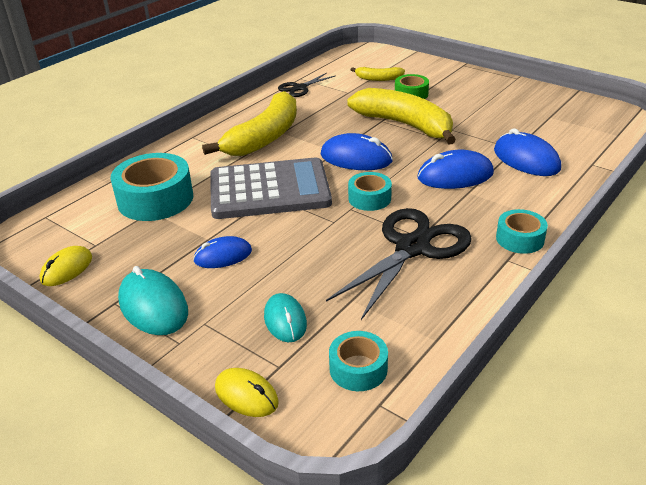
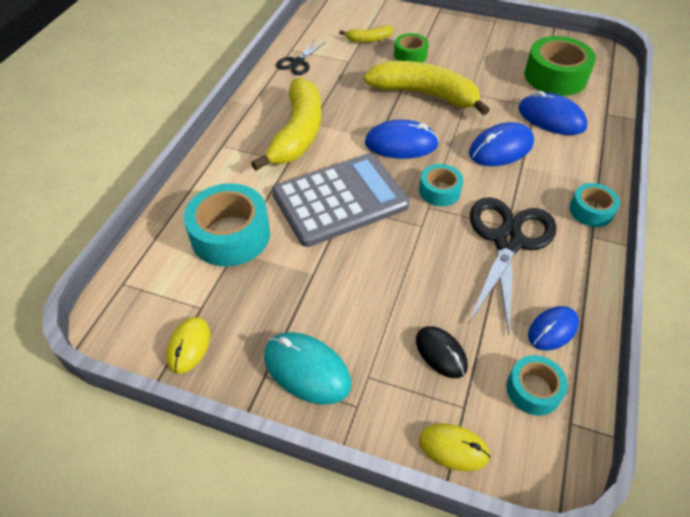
camera: 20 degrees left, 15 degrees up
(223, 256) = (340, 291): blue mouse -> blue mouse (552, 330)
(285, 320) = (441, 353): turquoise mouse -> black mouse
(553, 128) = (555, 76): none -> green tape

